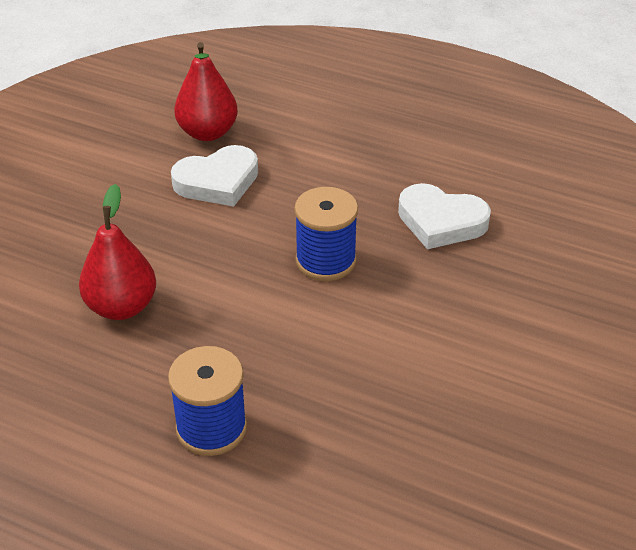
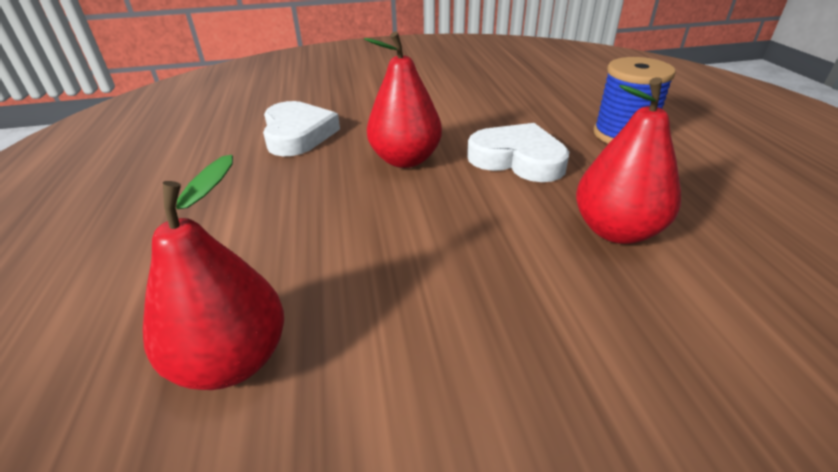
camera: 125 degrees left, 5 degrees down
(217, 182) = (351, 279): white heart -> white heart (517, 159)
(325, 261) = (405, 160): blue spool -> red pear

